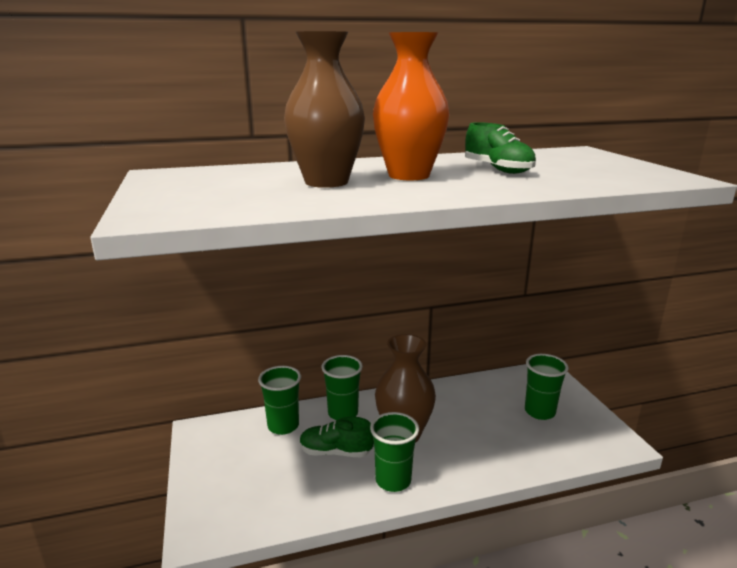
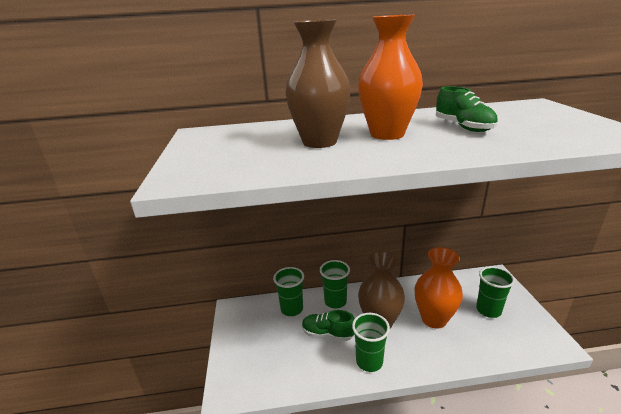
camera: 10 degrees right, 5 degrees up
(473, 426) = (434, 319): none -> orange vase

